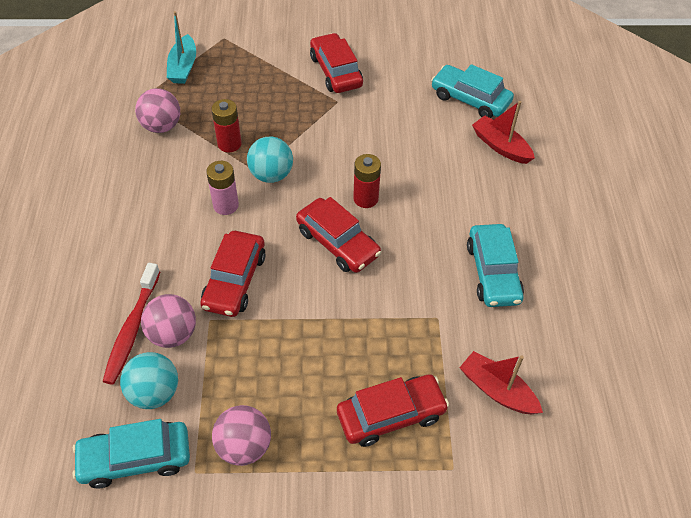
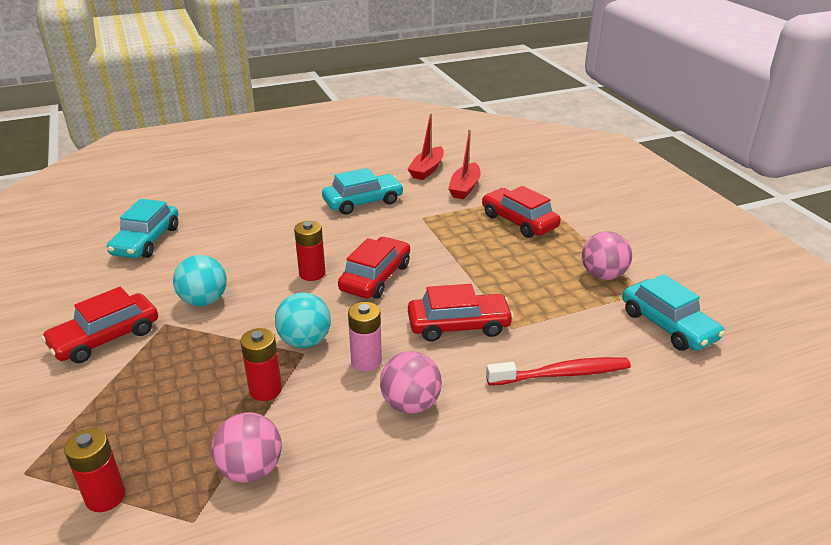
camera: 110 degrees left, 20 degrees down
(154, 392) = (607, 335): turquoise ball -> turquoise ball (204, 301)
(173, 334) = (544, 345): pink ball -> pink ball (410, 404)
(183, 67) = (105, 497): turquoise boat -> red battery
(501, 146) = (213, 216): red boat -> red boat (427, 170)

